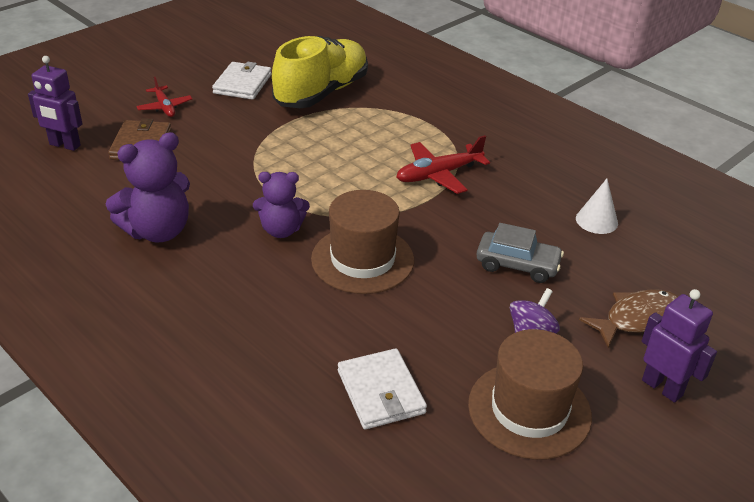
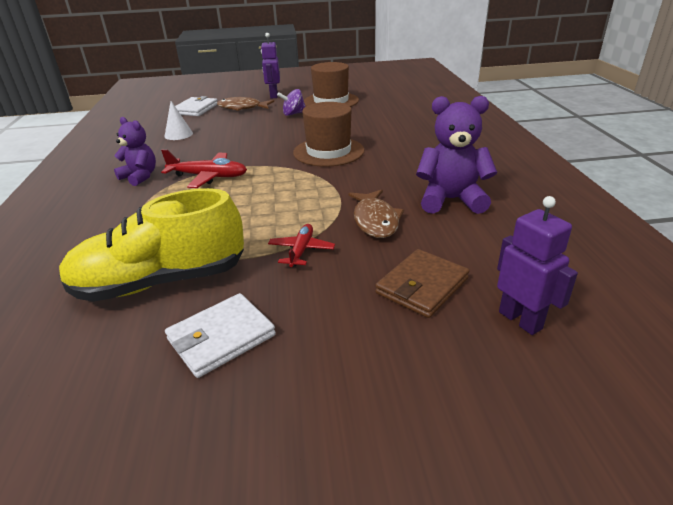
camera: 140 degrees left, 5 degrees down
(165, 107) = (357, 336): red plane -> red plane (301, 250)
(217, 183) = (375, 220): none -> brown fish
(281, 230) = (359, 177): purple teddy bear -> purple teddy bear (140, 177)
(381, 392) = (383, 115): white wallet -> white wallet (195, 109)
(517, 265) = (254, 131): grey car -> none

